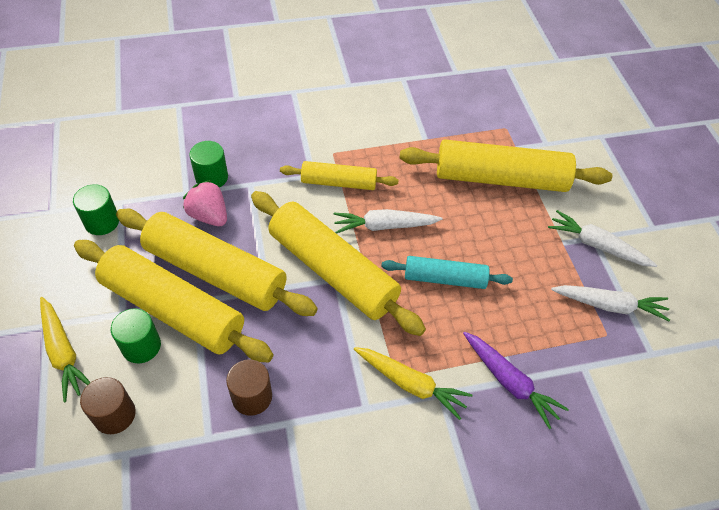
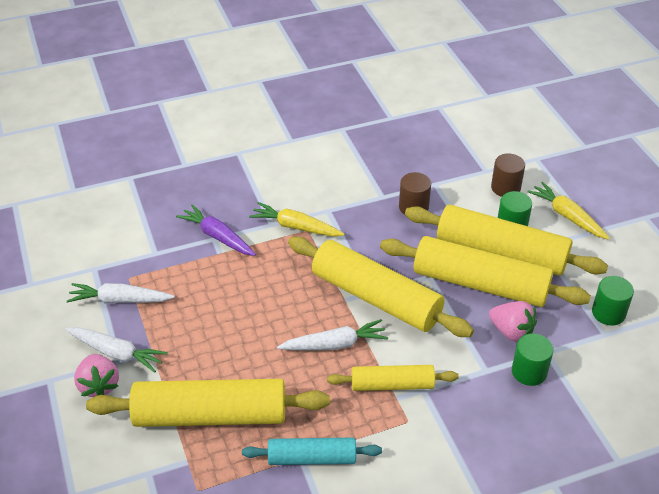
camera: 175 degrees right, 10 degrees down
(445, 279) = (271, 304): turquoise rolling pin -> turquoise rolling pin (312, 458)
(605, 216) = (99, 385): none -> pink strawberry

